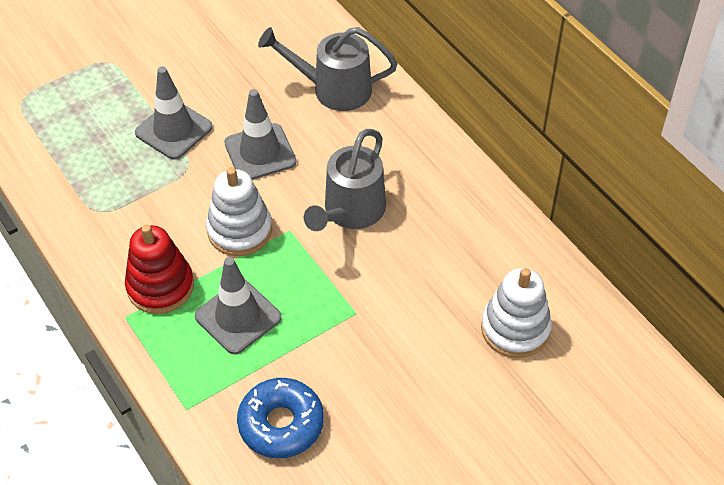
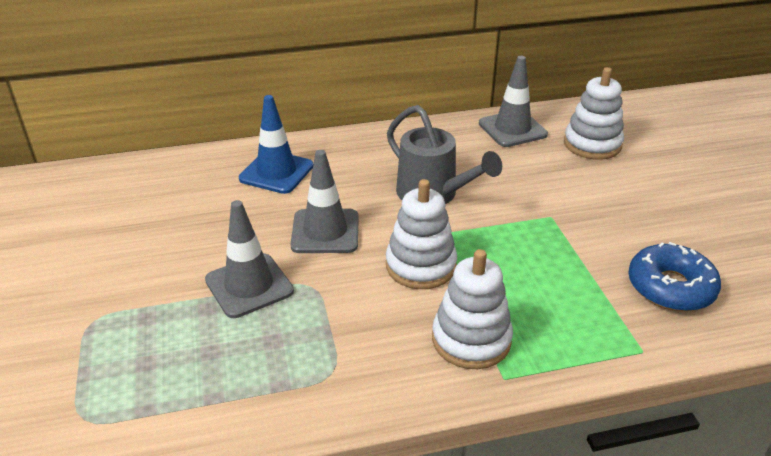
camera: 70 degrees left, 15 degrees down
(160, 286) = (471, 340): red stacking toy -> white stacking toy
(238, 317) = (533, 289): grey traffic cone -> grey traffic cone (512, 129)
(333, 89) = (276, 172): grey watering can -> blue traffic cone

